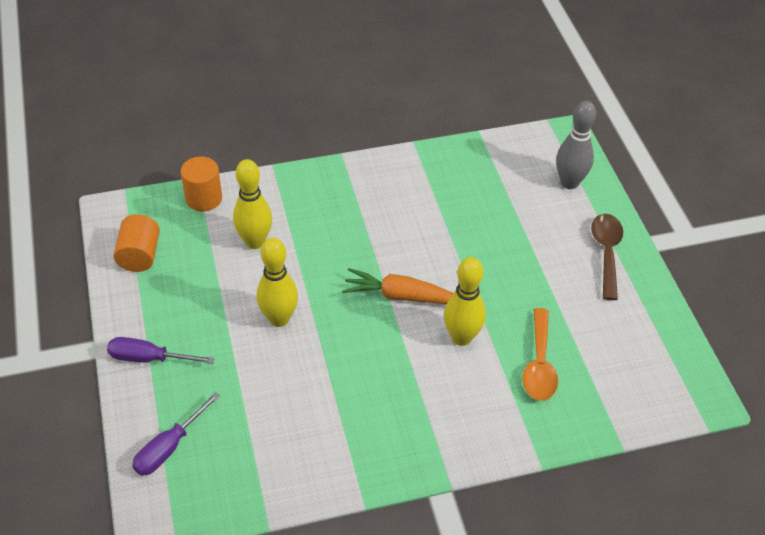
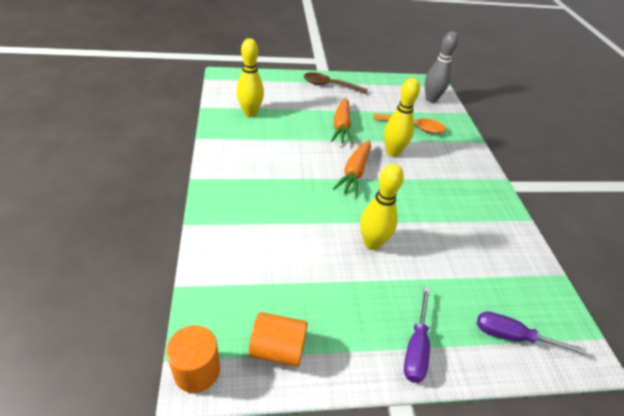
camera: 85 degrees left, 5 degrees down
(169, 447) = (512, 336): purple screwdriver -> purple screwdriver turned 150 degrees clockwise
(204, 198) = (211, 283): orange cylinder -> orange cylinder (197, 371)
(255, 242) = (281, 249): yellow bowling pin -> yellow bowling pin (250, 113)
(499, 275) = (341, 126): none -> orange carrot
(569, 182) = (268, 84): grey bowling pin -> grey bowling pin (431, 99)

